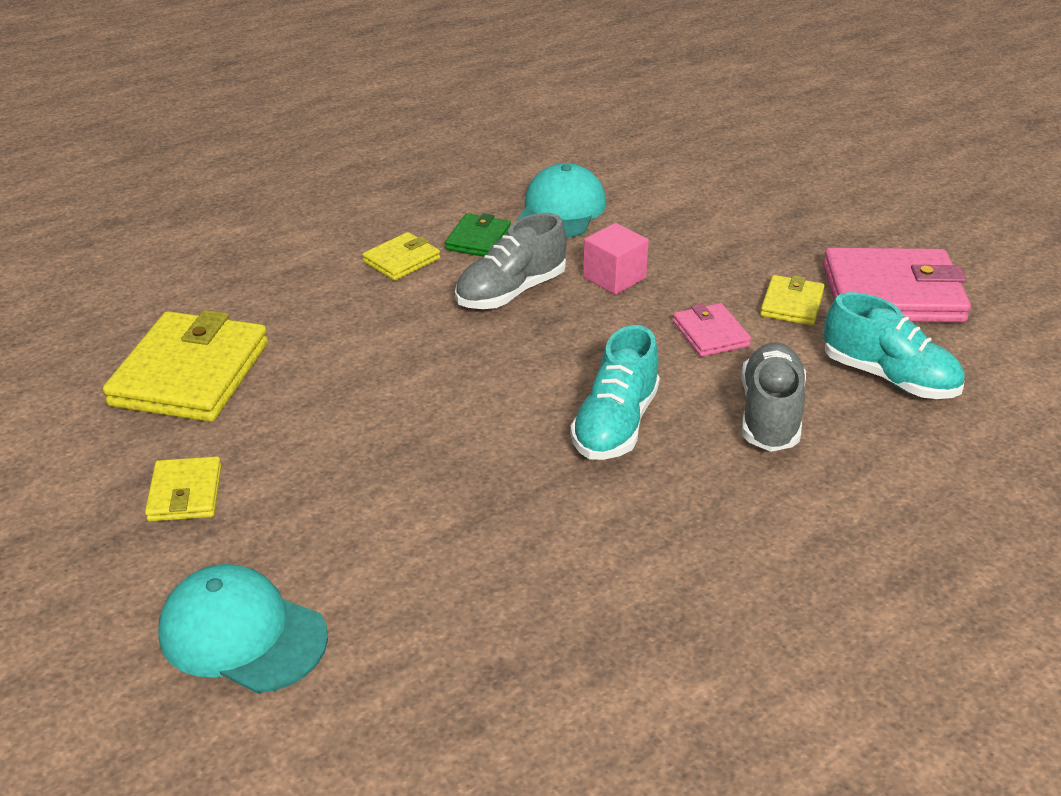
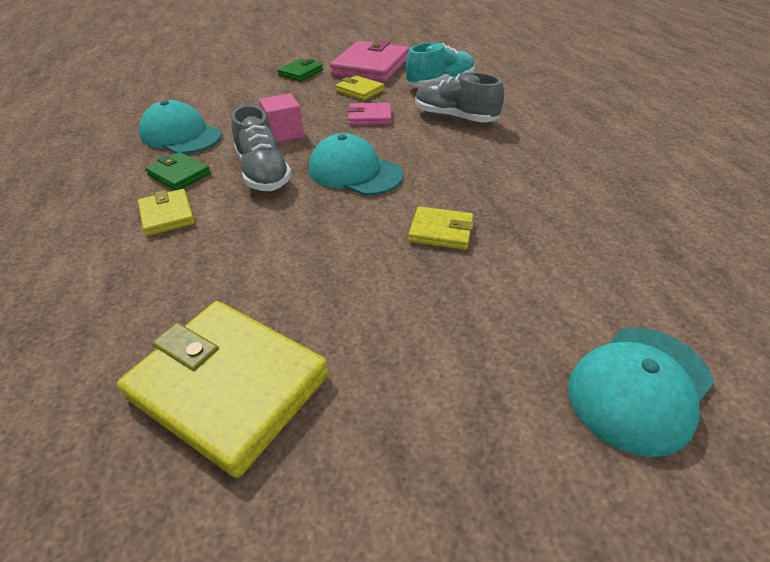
camera: 70 degrees left, 5 degrees up
(185, 493) = (433, 412): yellow wallet -> yellow wallet (441, 231)
(552, 357) = (354, 172): none -> turquoise cap
(615, 424) = (440, 164): turquoise shoe -> none
(809, 237) = (300, 73): none -> green wallet

